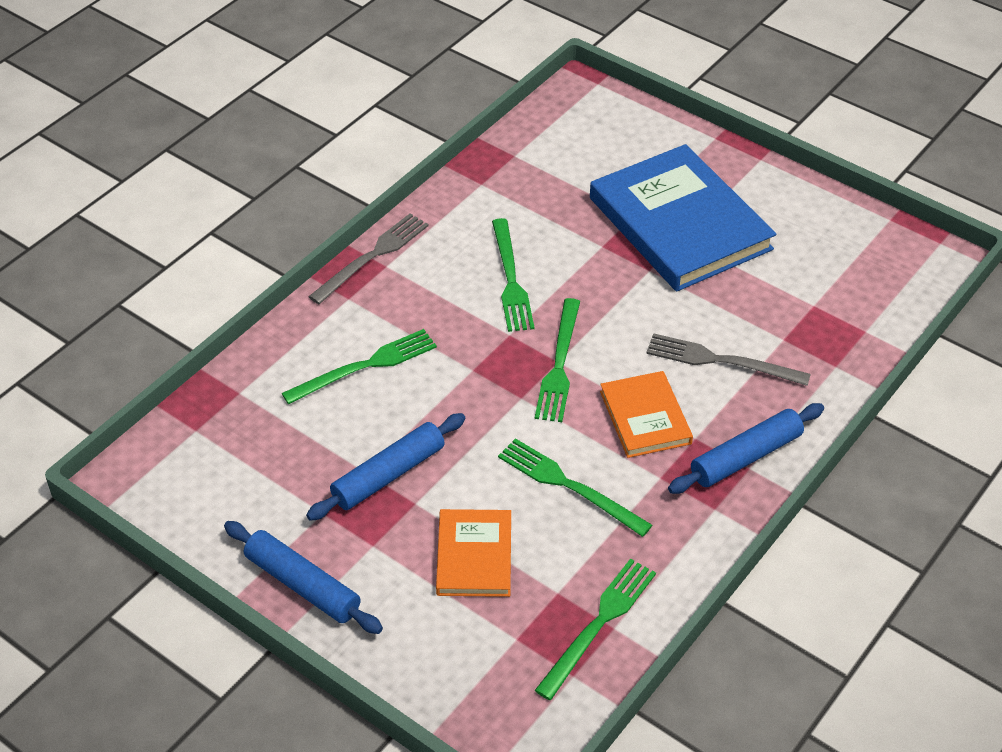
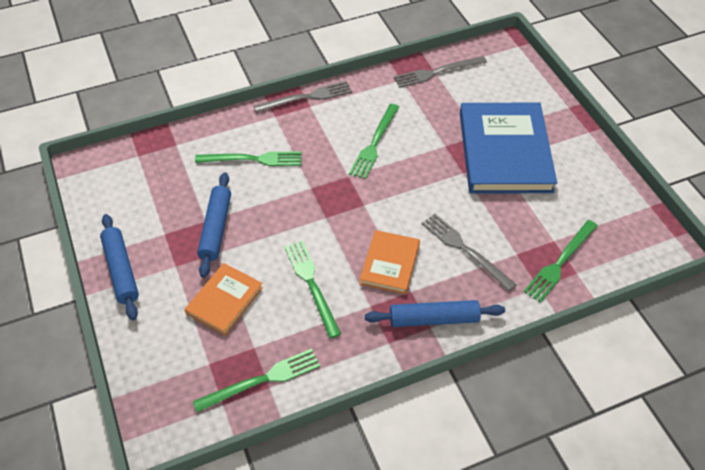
camera: 30 degrees right, 5 degrees up
(388, 475) = (216, 228): blue rolling pin -> blue rolling pin turned 75 degrees counterclockwise
(520, 156) = (437, 72): none -> grey fork
(559, 364) = (363, 207): green fork -> green fork (560, 262)

